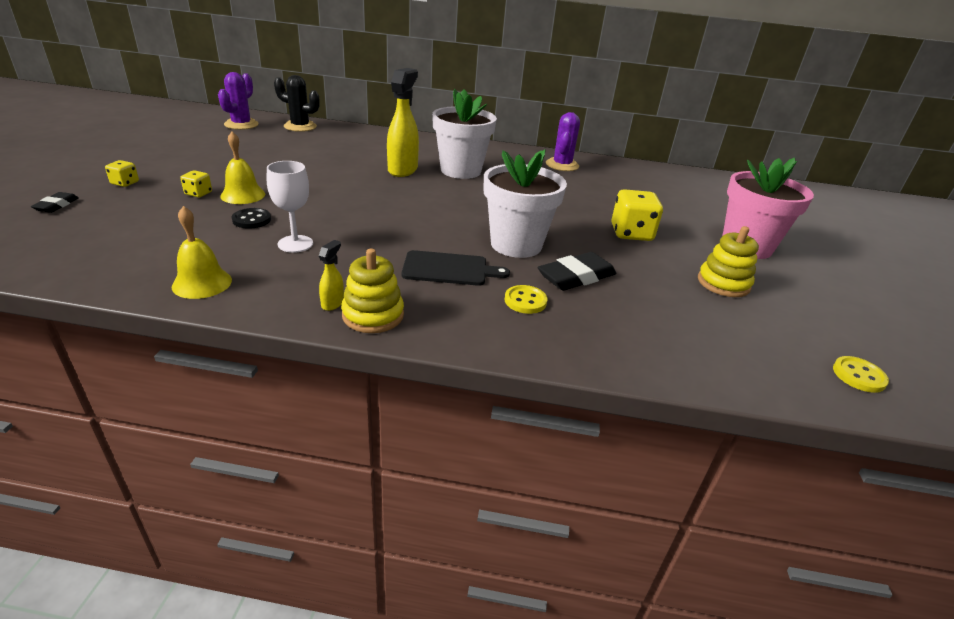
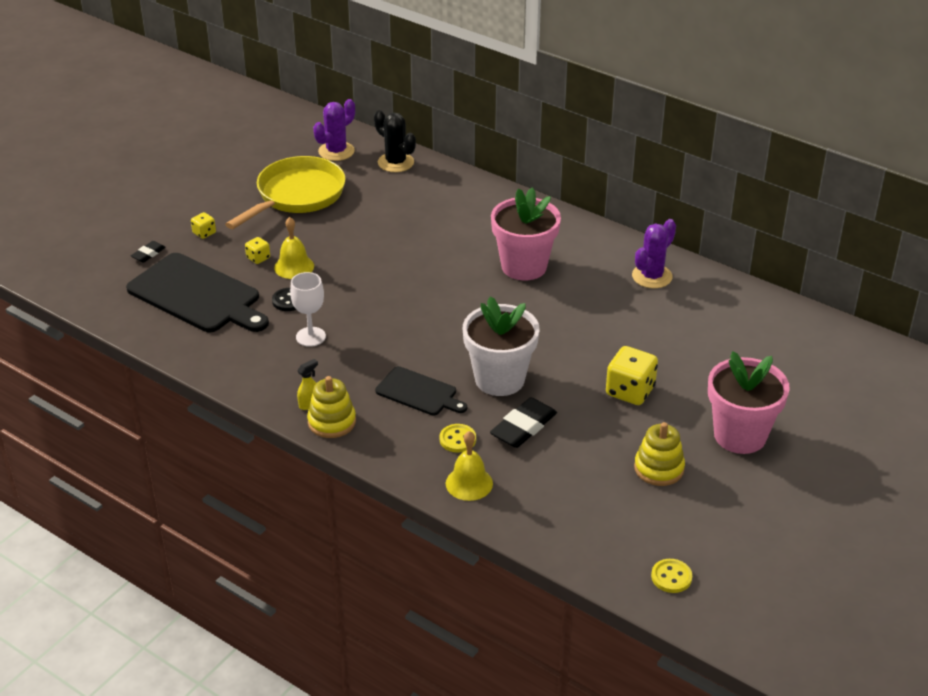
camera: 30 degrees right, 5 degrees up
(135, 230) = (197, 295): none -> black cutting board
(202, 283) = (227, 362): yellow bell -> yellow bell (469, 483)
(218, 151) = (297, 196): none -> yellow pan
(403, 170) = (462, 255): yellow spray bottle -> none
(460, 171) = (524, 266): white flower pot -> pink flower pot
(576, 277) = (523, 427): black eraser -> black eraser turned 45 degrees counterclockwise

